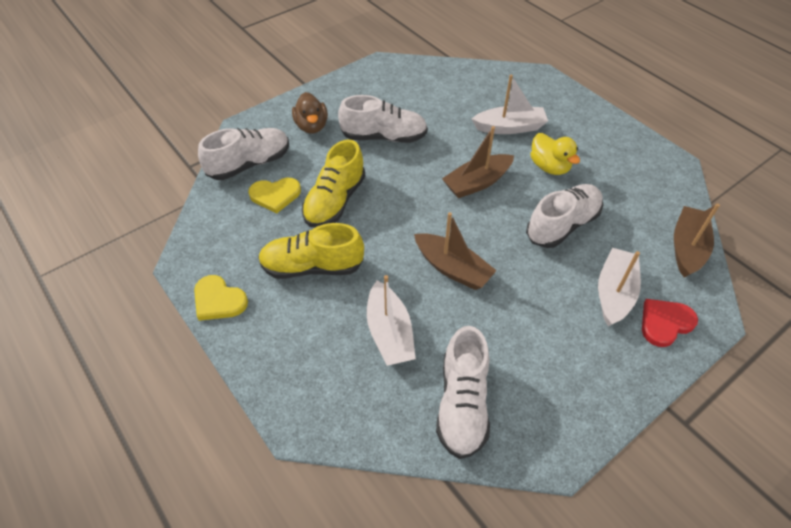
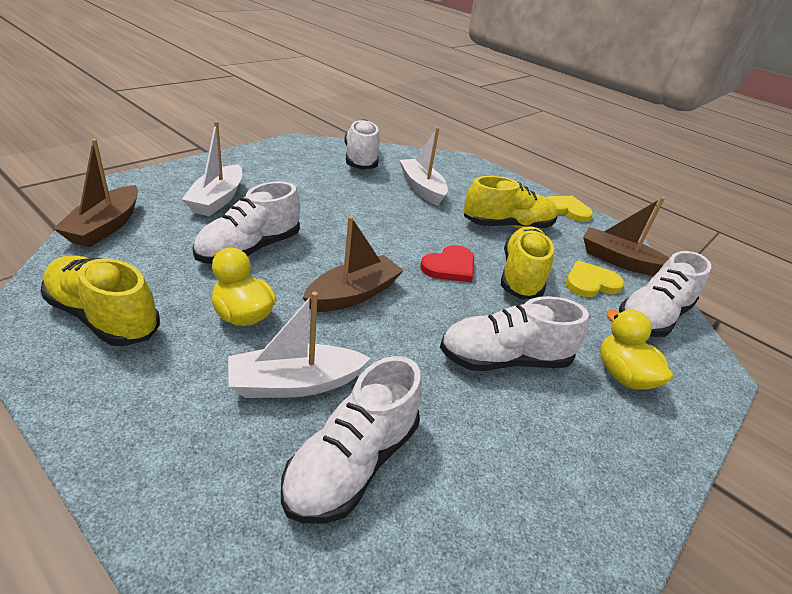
camera: 165 degrees right, 15 degrees down
(311, 126) = (623, 376): brown duck -> yellow duck
(452, 268) = (376, 220): brown boat -> brown boat (619, 261)
(479, 95) = (352, 463): none -> white shoe
(631, 166) = (104, 317): none -> yellow shoe
(665, 323) = (179, 182): red heart -> red heart (450, 266)

